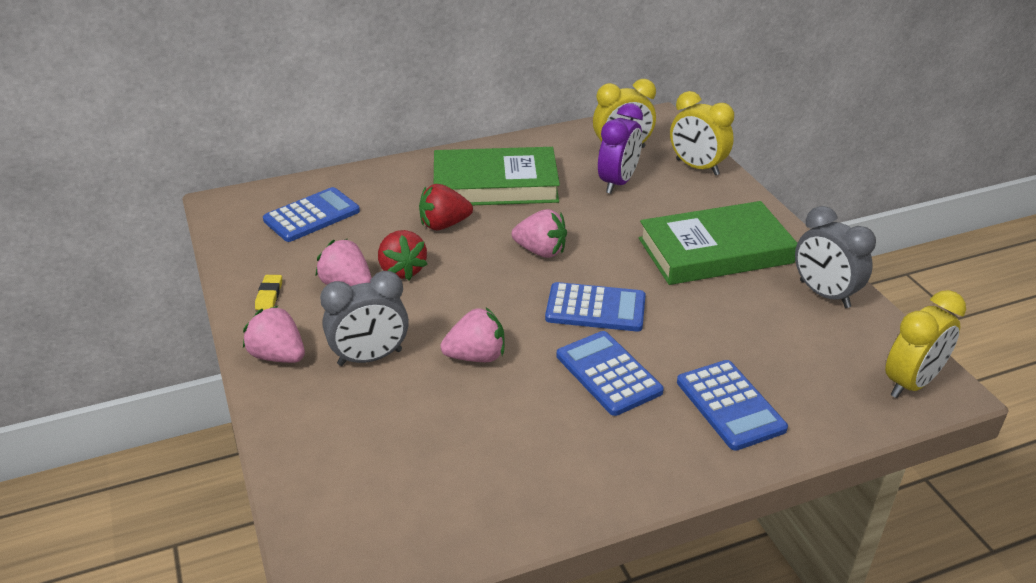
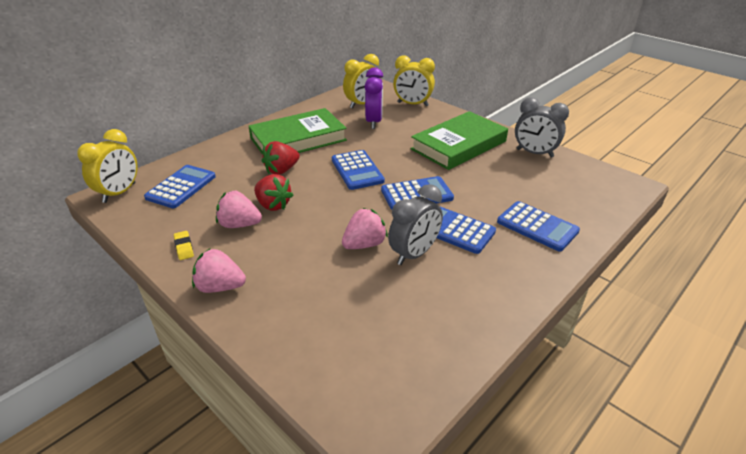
camera: 25 degrees left, 0 degrees up
(370, 358) = (291, 267): grey clock -> grey clock (414, 254)
(541, 251) = (357, 170): pink strawberry -> blue calculator
(911, 383) = (615, 186): yellow clock -> yellow clock (119, 193)

